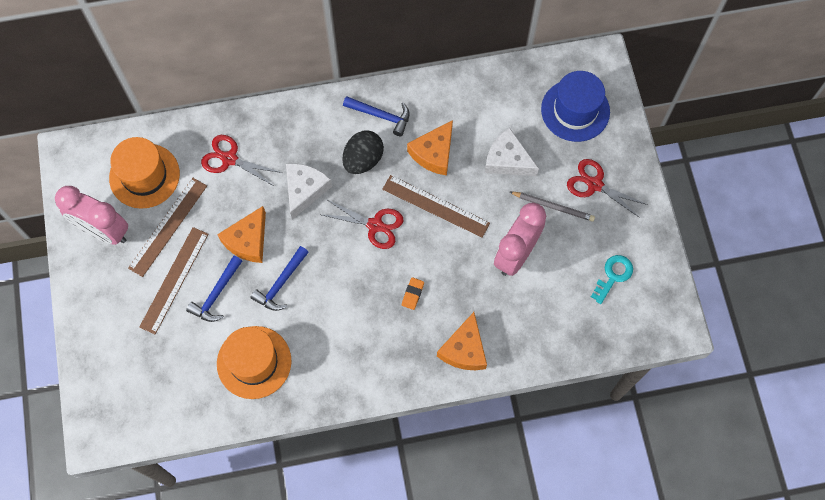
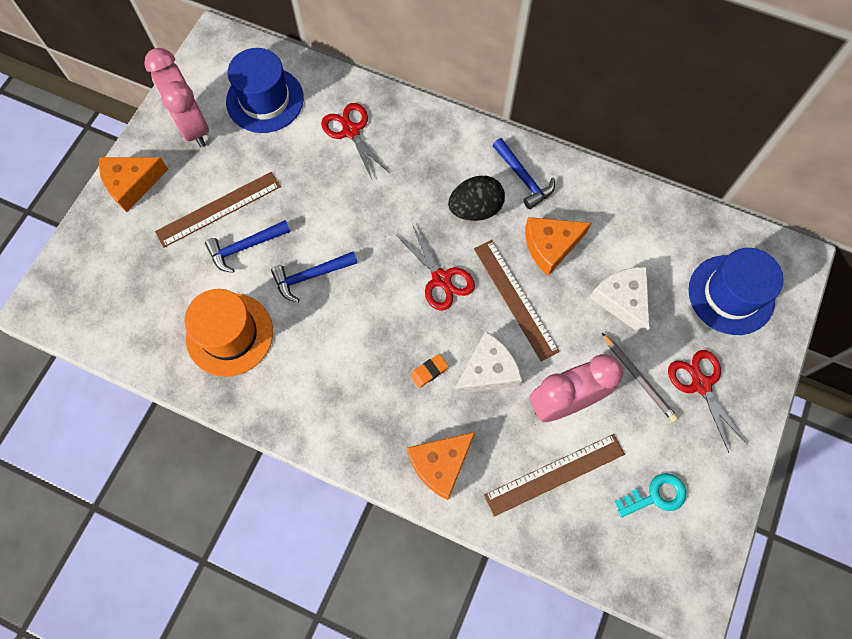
camera: 35 degrees right, 0 degrees up
(144, 176) = (265, 100): orange hat -> blue hat
(168, 226) = (250, 157): brown ruler -> brown ruler (554, 474)
(248, 241) = (311, 216): orange cheese -> orange cheese (132, 184)
(305, 190) = (398, 203): white cheese -> white cheese (487, 371)

